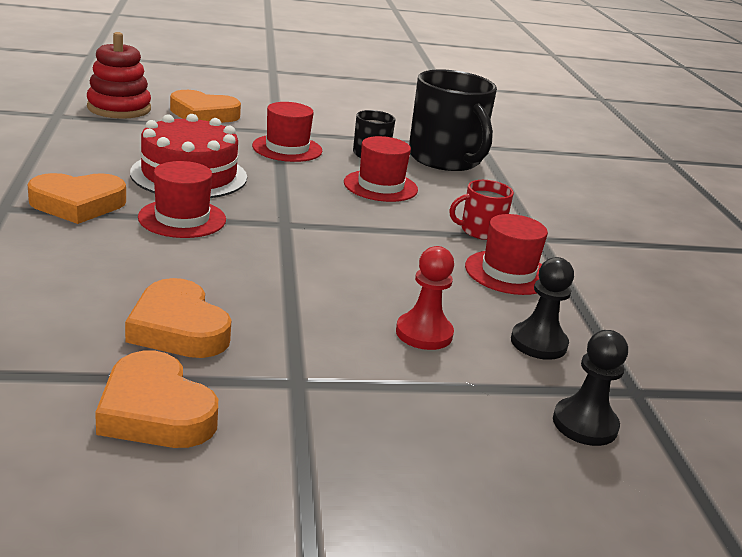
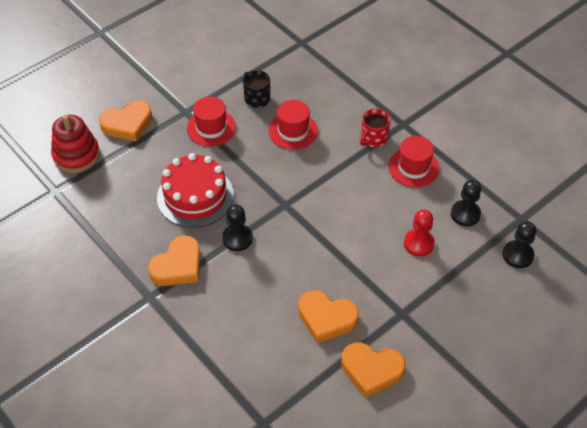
camera: 30 degrees left, 25 degrees up
(182, 218) = (237, 238): red hat -> black pawn
(446, 159) = (297, 73): black mug -> none

